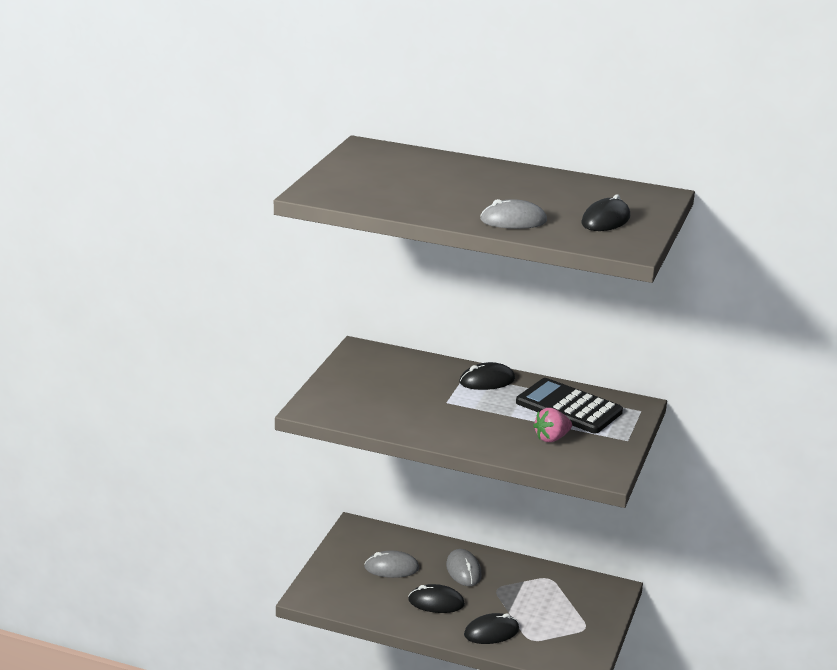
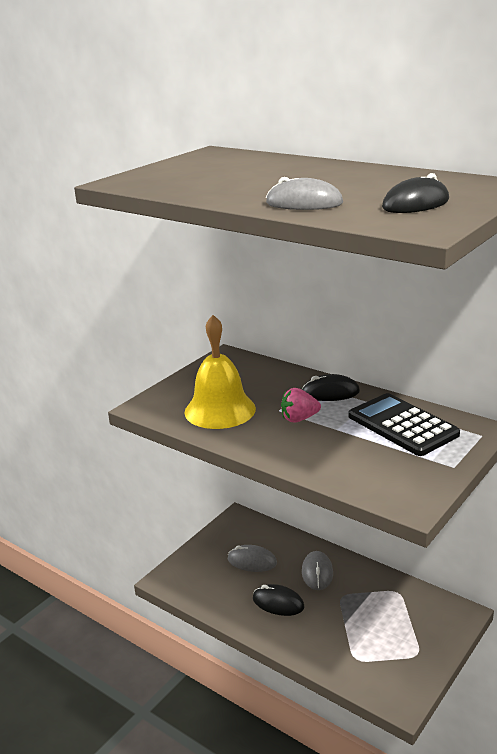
camera: 20 degrees right, 0 degrees up
(389, 406) = (220, 410): none -> yellow bell
(491, 632) = (319, 644): black mouse -> none
(551, 438) = (368, 457): pink strawberry -> pink strawberry (299, 419)

